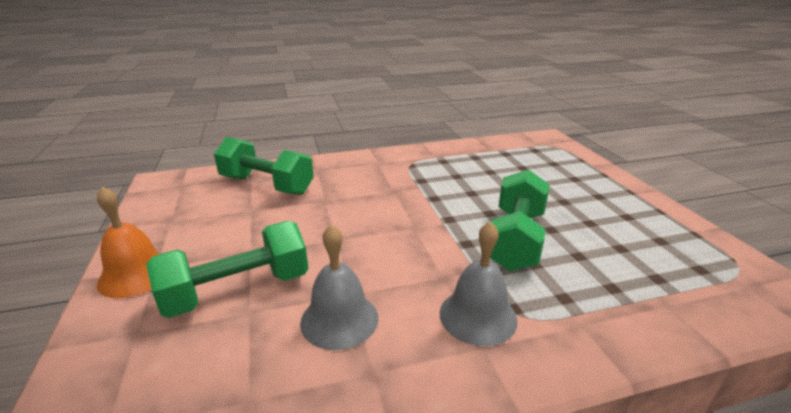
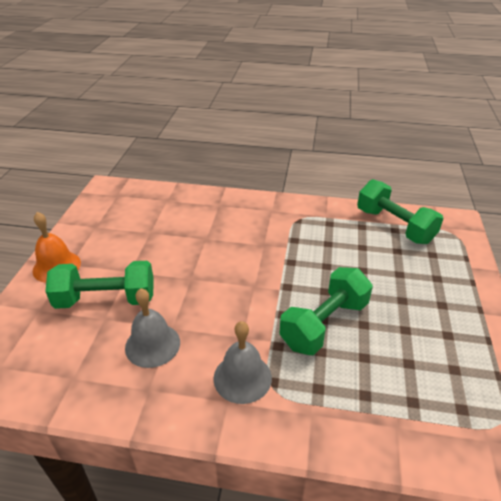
camera: 25 degrees right, 10 degrees up
(266, 185) = (173, 211): green dumbbell -> green dumbbell (394, 226)

